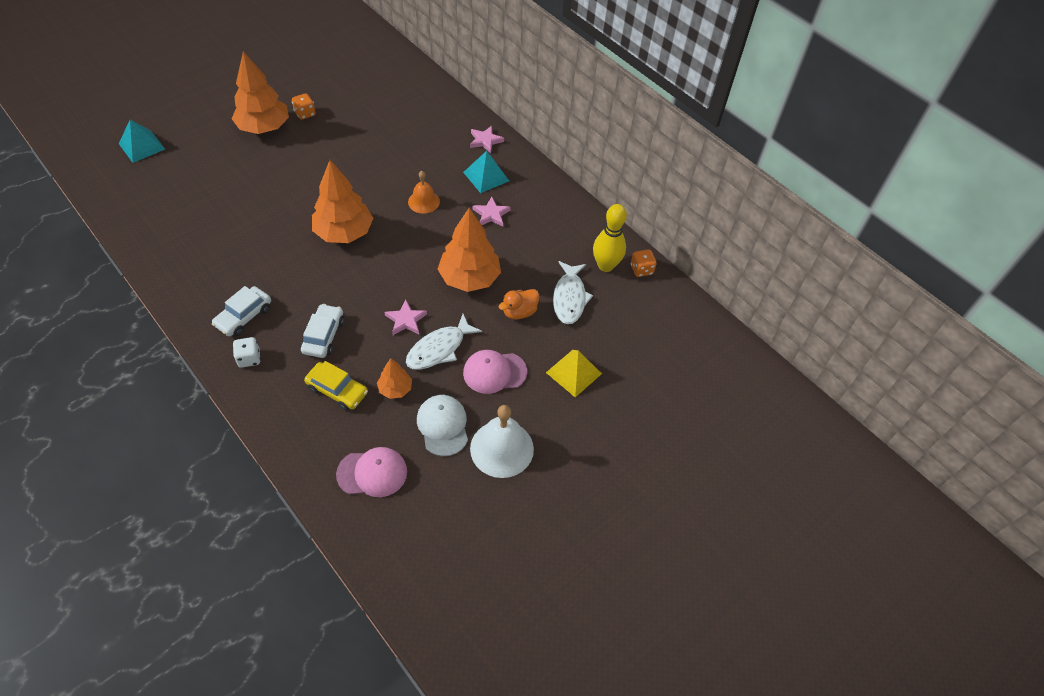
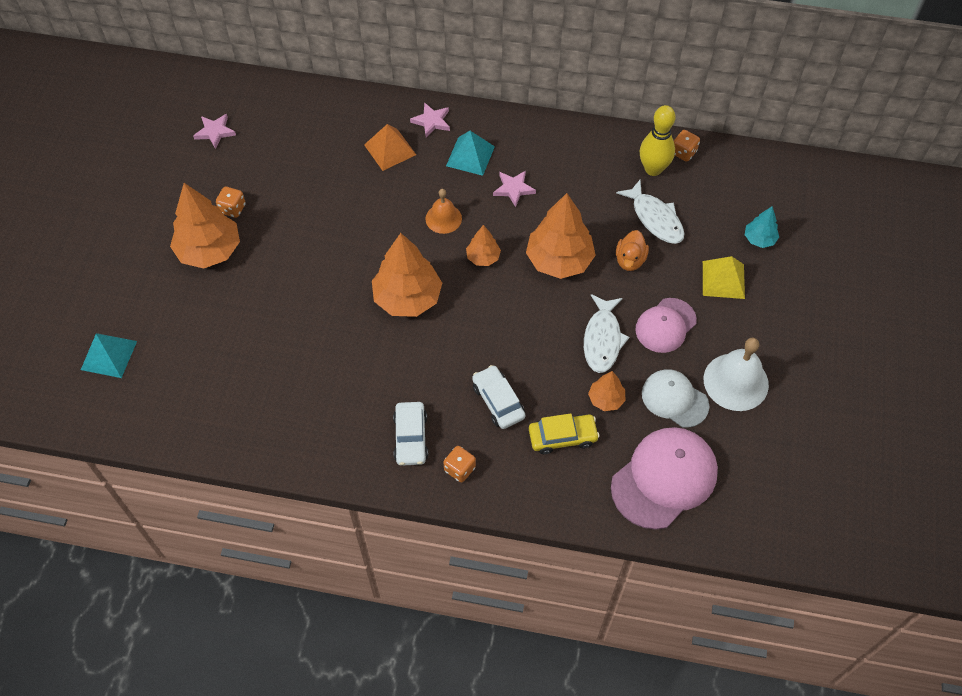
camera: 35 degrees left, 5 degrees up
(249, 358) = (459, 469): white dice -> orange dice
(372, 473) = (664, 478): pink cap -> pink cap, size x1.60
(406, 320) = (549, 336): pink star -> pink star (215, 132)
(421, 242) = (483, 257): none -> orange tree
(439, 140) = (390, 149): none -> orange pyramid
(634, 365) = (759, 239): none -> turquoise tree

